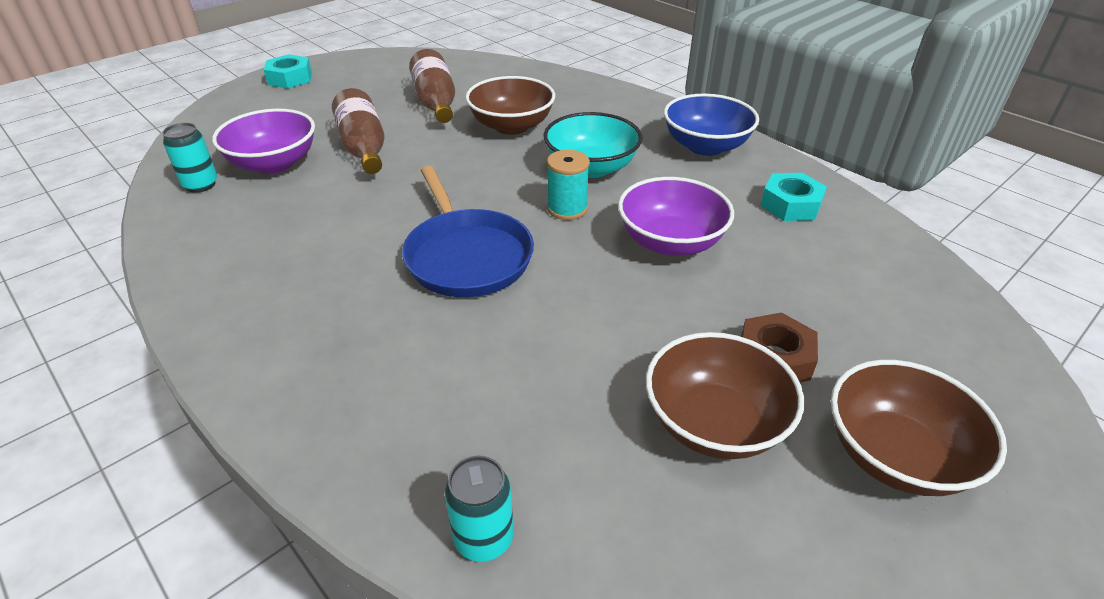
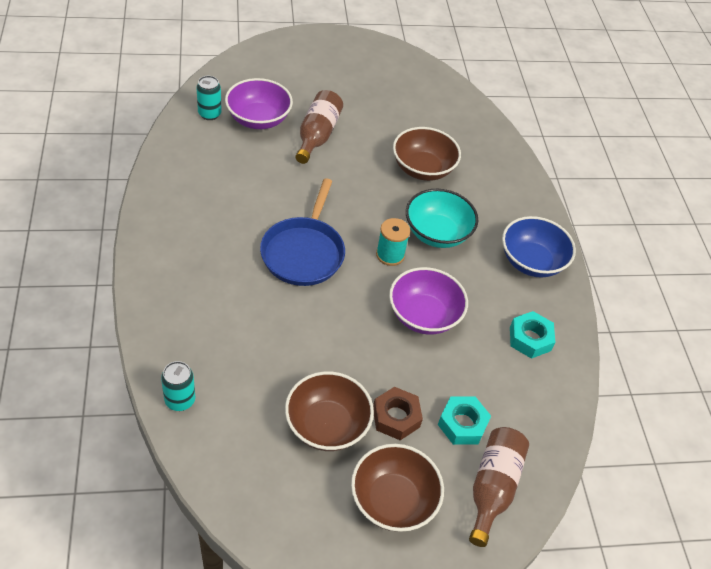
camera: 30 degrees right, 10 degrees up
(290, 78) = (323, 44): turquoise nut -> turquoise nut (462, 424)
(435, 103) = (394, 119): brown bottle -> brown bottle (492, 488)

